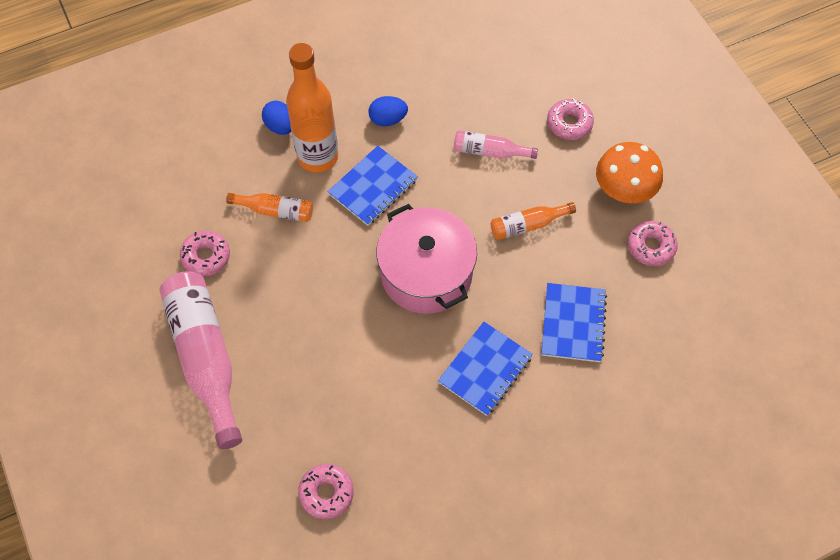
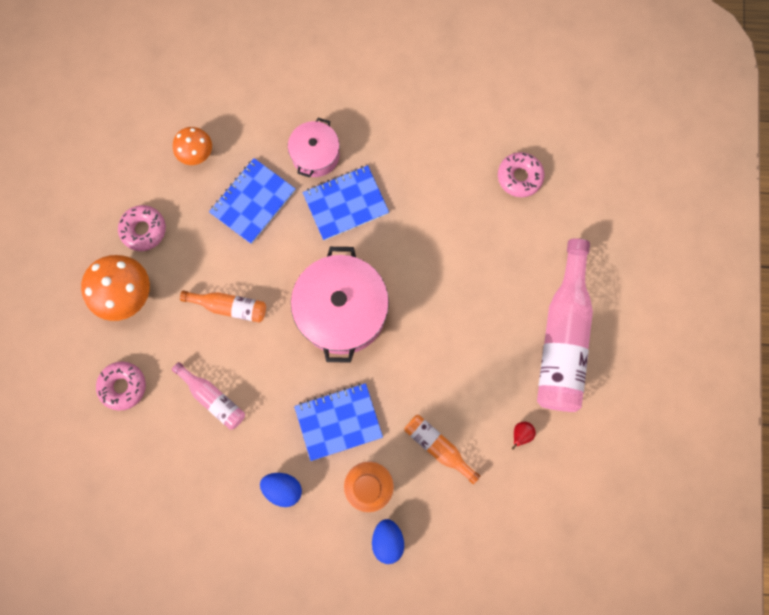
camera: 150 degrees left, 15 degrees up
(206, 257) = (521, 434): pink donut -> red pear
(546, 400) = (315, 155): none -> pink pot
(659, 339) = (196, 153): none -> orange mushroom

